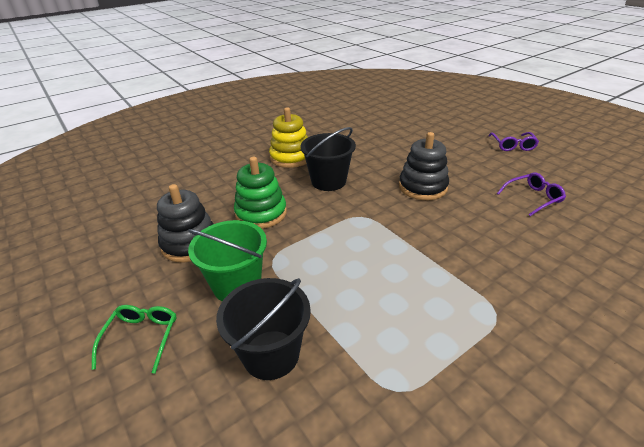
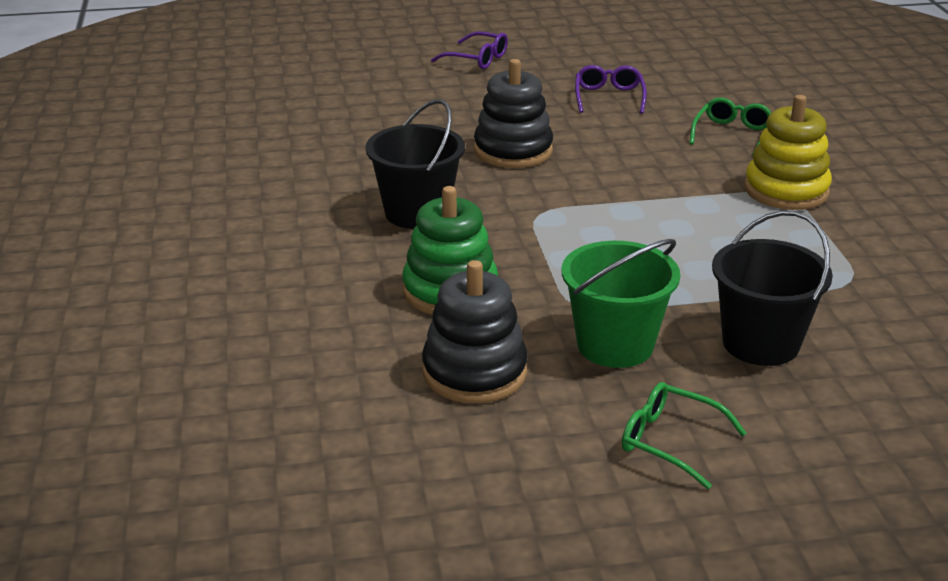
camera: 65 degrees left, 5 degrees down
(291, 157) = (294, 225): yellow stacking toy -> yellow stacking toy (786, 190)
(556, 263) = (732, 134): none -> green glasses

